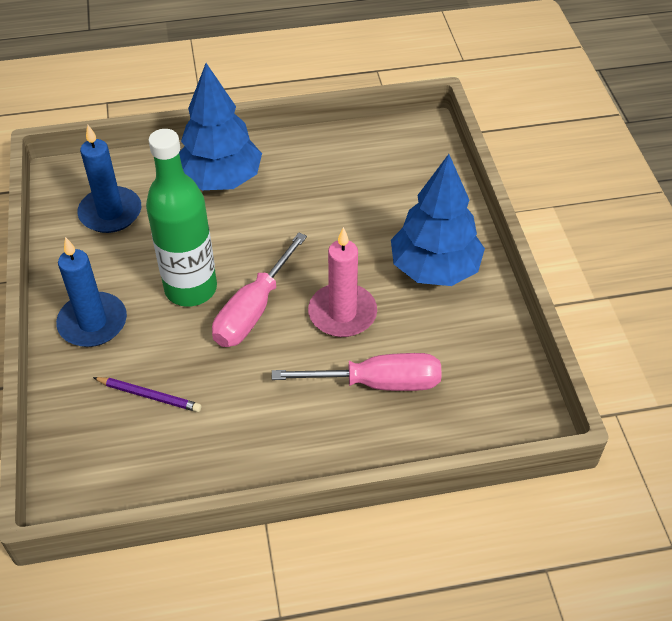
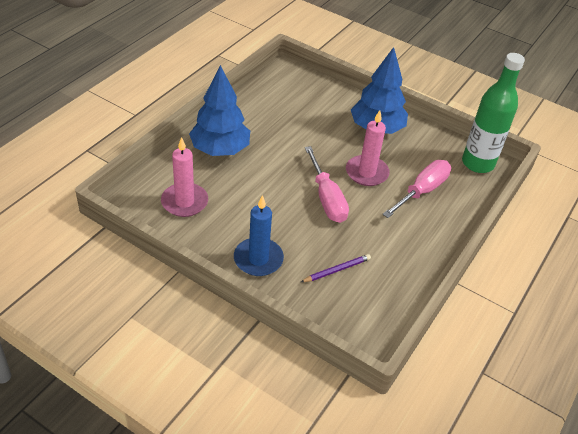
camera: 50 degrees left, 5 degrees down
(110, 213) = (184, 202): blue candle -> pink candle
(191, 289) = (283, 209): green bottle -> green bottle (477, 163)

